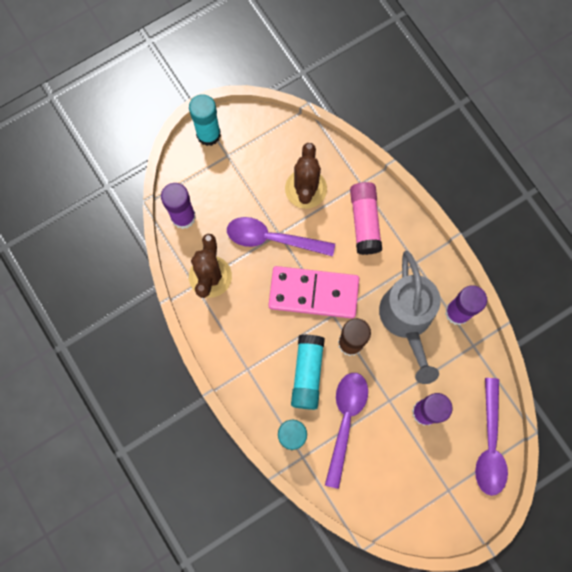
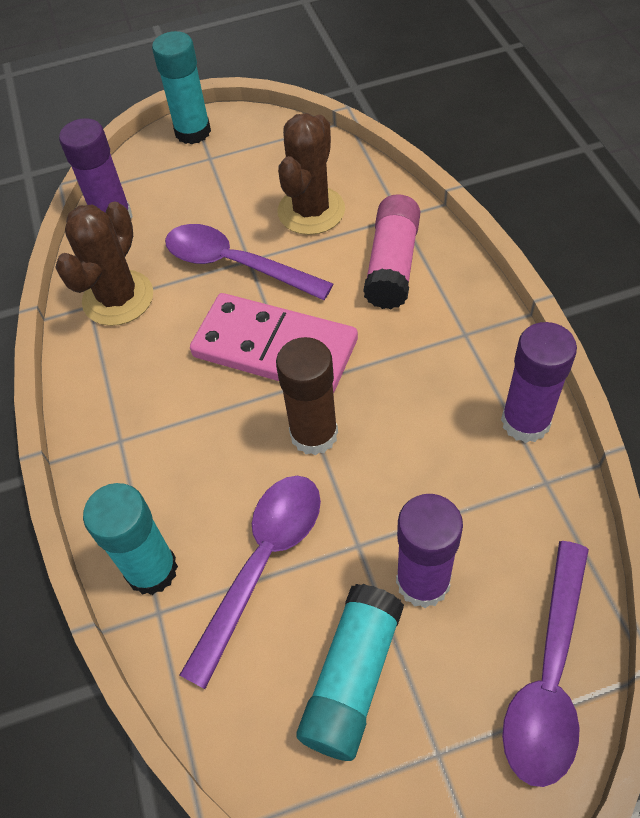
camera: 20 degrees right, 20 degrees down
(307, 373) = (220, 468): turquoise glue stick -> turquoise glue stick (352, 678)
(407, 320) = (427, 417): grey watering can -> none

